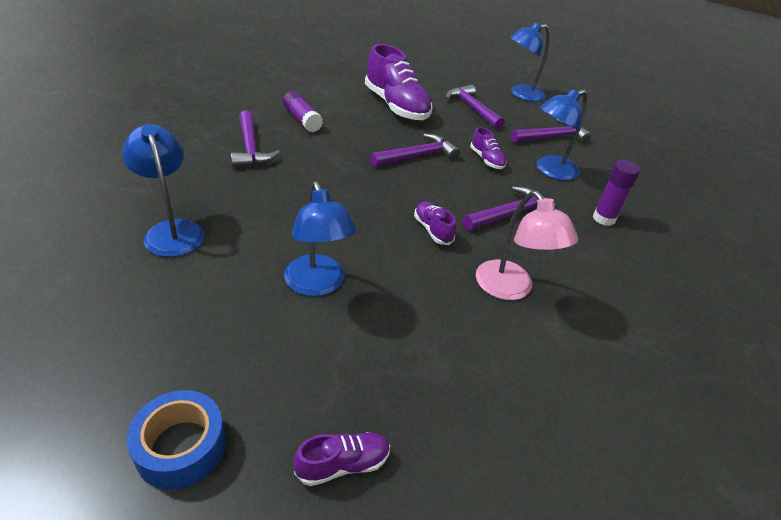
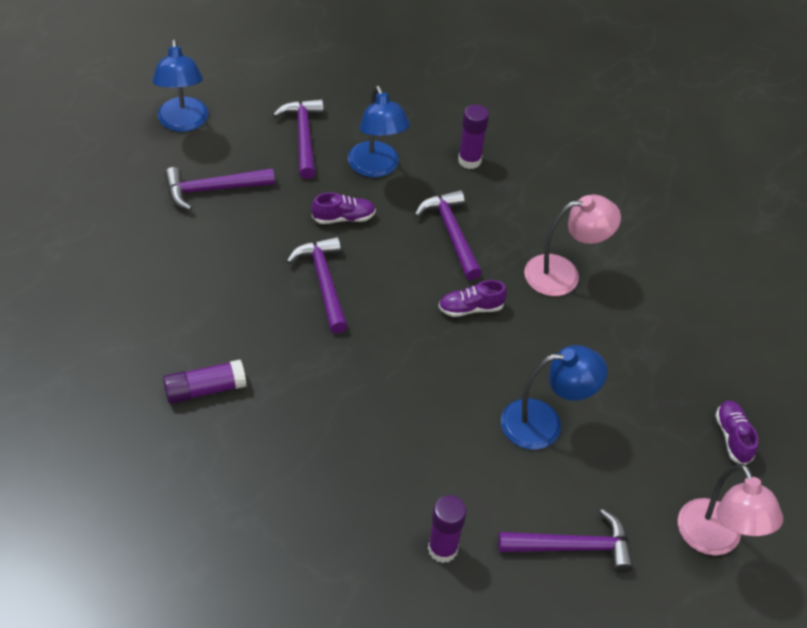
camera: 75 degrees left, 10 degrees up
(172, 230) = (442, 549): blue lamp -> purple glue stick
(181, 447) = (714, 540): blue tape -> pink lamp
(250, 148) = (273, 458): purple hammer -> purple hammer (573, 547)
(396, 106) = (188, 272): purple shoe -> none

